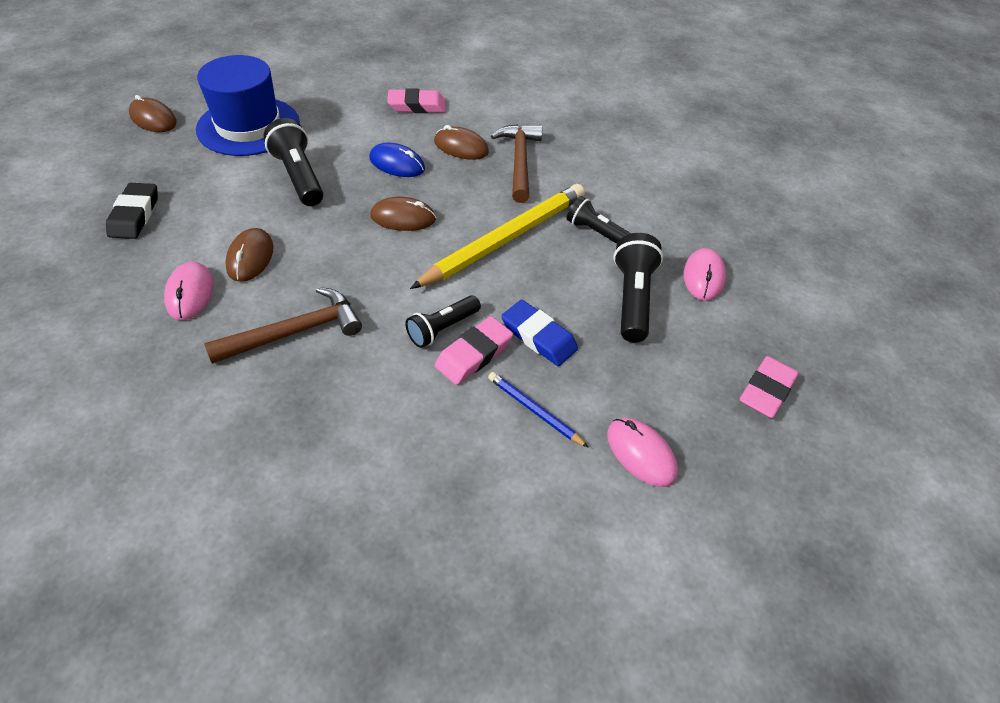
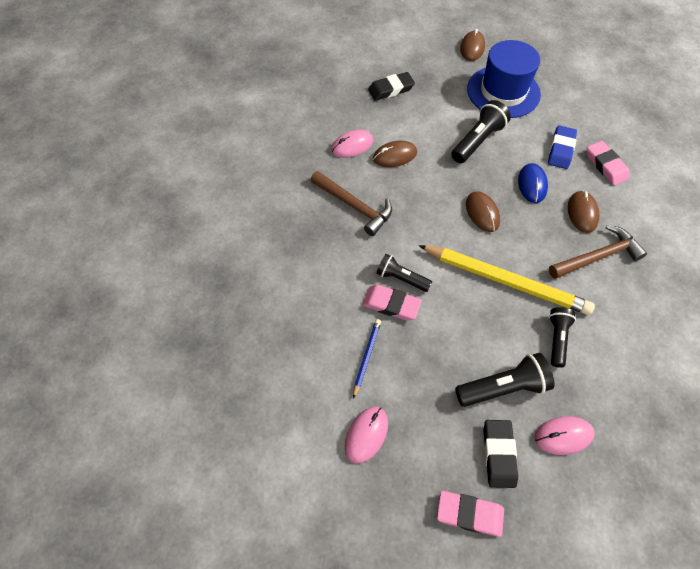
camera: 70 degrees right, 10 degrees up
(538, 337) = (428, 337): blue eraser -> blue eraser (561, 150)
(707, 336) = (498, 454): none -> black eraser

